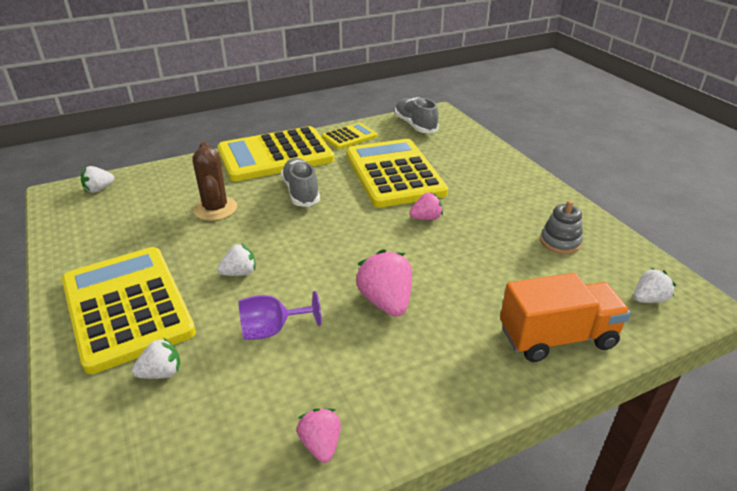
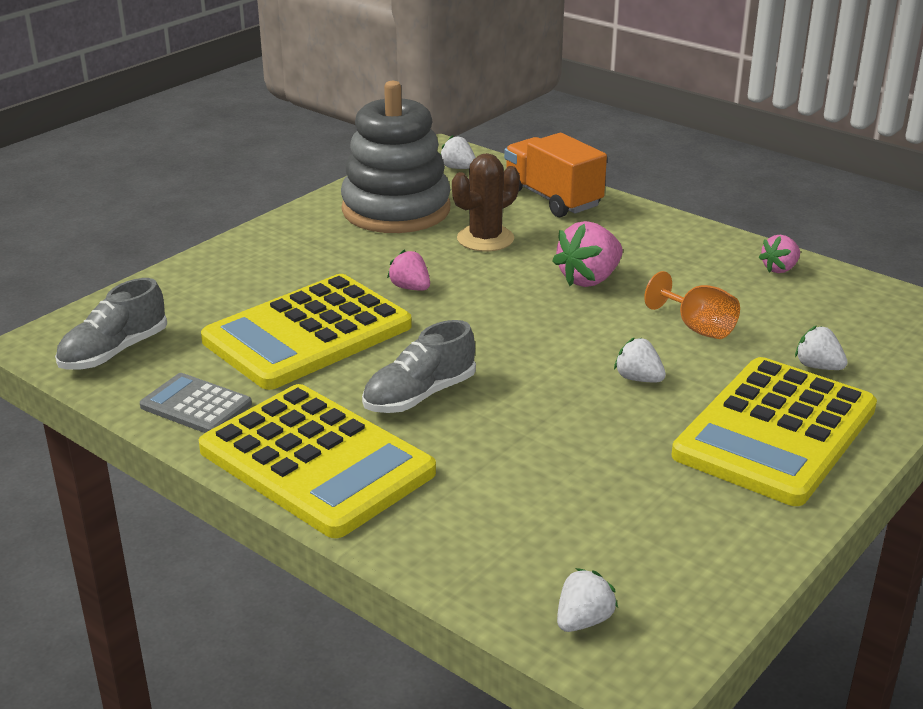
camera: 115 degrees left, 5 degrees down
(99, 189) = (583, 620): white strawberry -> white strawberry turned 75 degrees counterclockwise
(215, 209) = (527, 455): brown cactus -> brown cactus (485, 239)
(272, 330) = (697, 327): purple goblet -> orange goblet
(349, 137) = (196, 405): yellow calculator -> grey calculator
(560, 242) = (396, 210): grey stacking toy -> grey stacking toy, size x2.33

